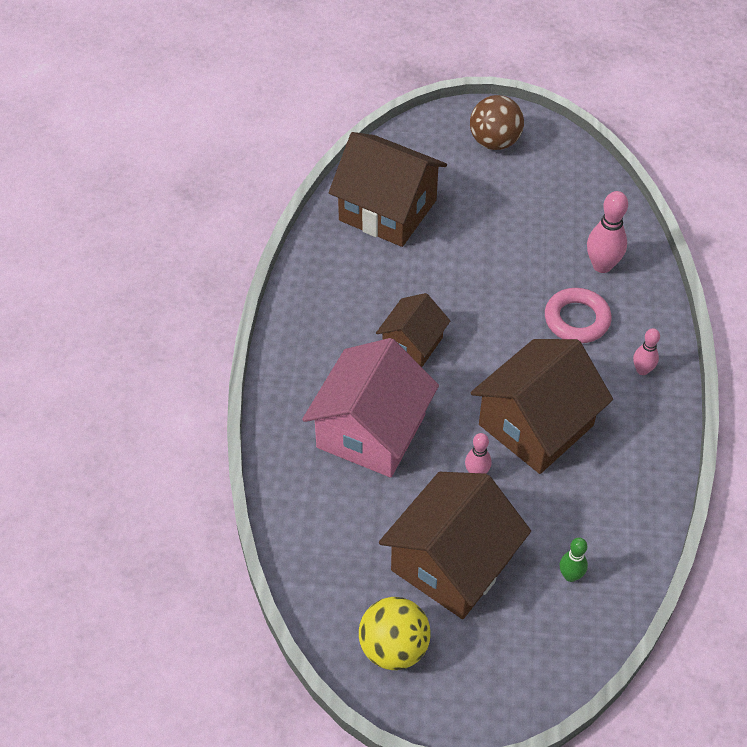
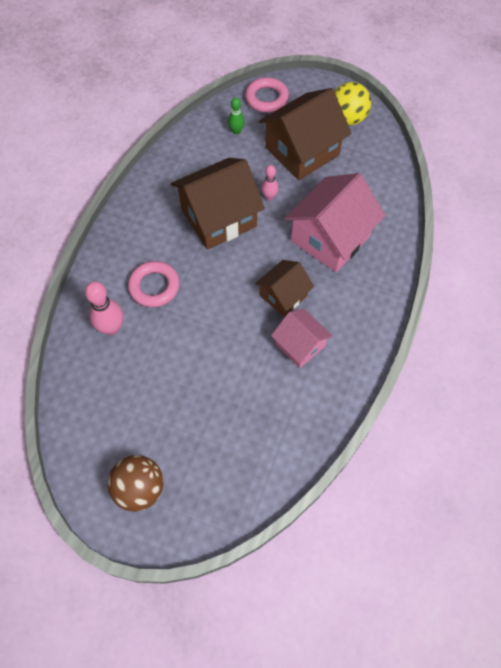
camera: 165 degrees left, 10 degrees up
(375, 294) = (300, 345): none -> pink house
(388, 210) = (266, 429): brown house -> none
(546, 657) = (266, 98): none -> pink ring
(642, 370) = (128, 238): pink bowling pin -> none

